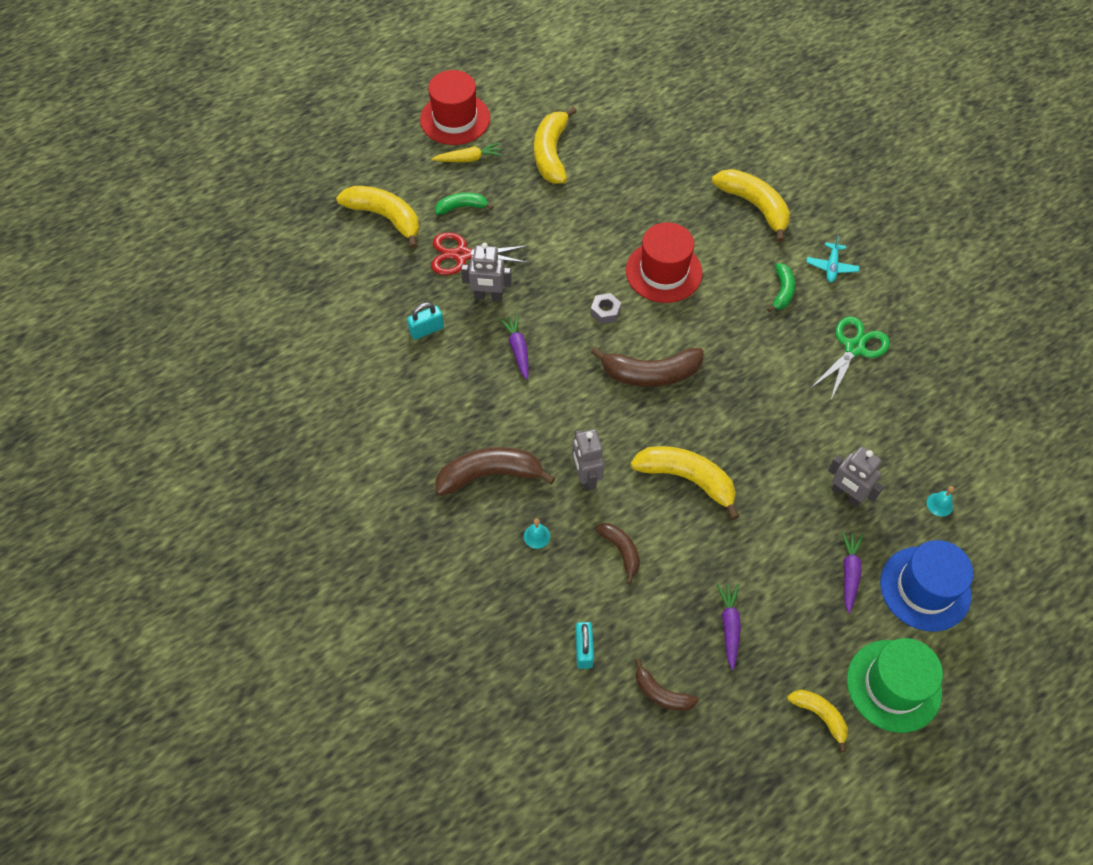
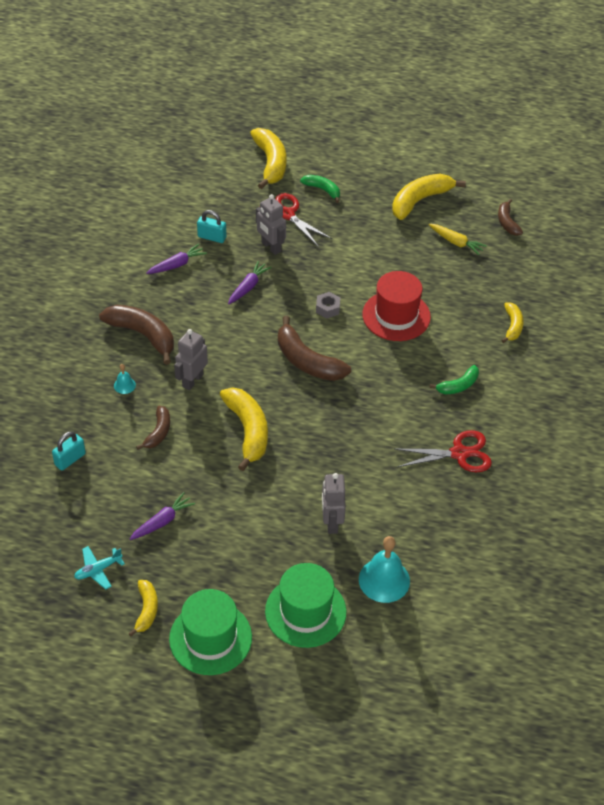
camera: 45 degrees right, 10 degrees down
(455, 119) = (386, 140): red hat -> none
(468, 159) = (363, 167): yellow carrot -> yellow carrot (456, 242)
(661, 693) = (79, 517): brown banana -> brown banana (507, 222)
(754, 206) = (512, 326): yellow banana -> yellow banana, size x0.57
(831, 267) = (514, 399): turquoise plane -> turquoise plane (98, 570)
(849, 573) = (271, 561): purple carrot -> purple carrot (177, 265)
(854, 348) = (459, 453): green scissors -> red scissors
(925, 588) = (305, 611): blue hat -> green hat
(939, 504) = (384, 580): turquoise bell -> turquoise bell, size x2.12

